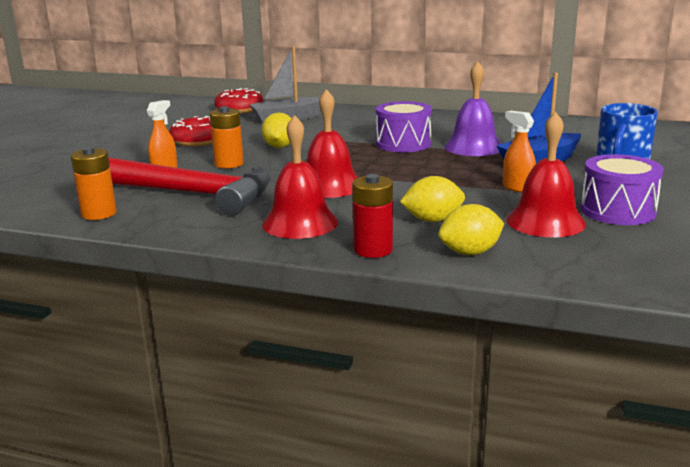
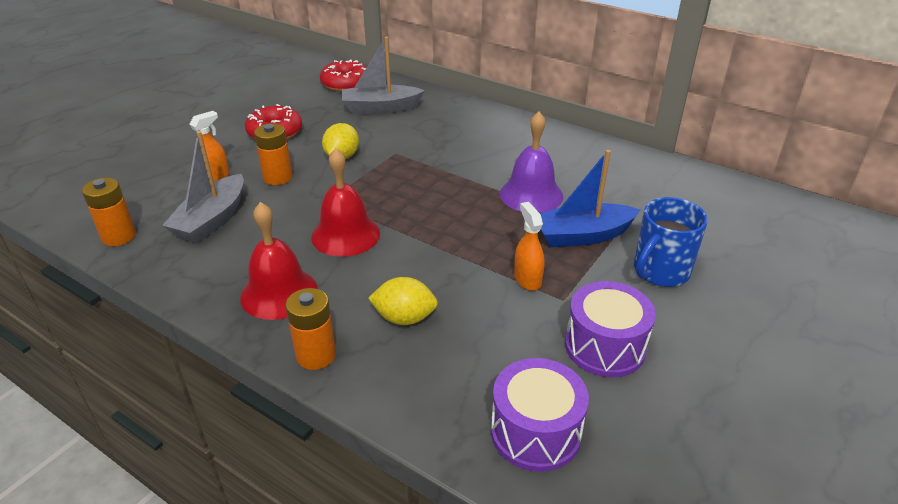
camera: 15 degrees right, 15 degrees up
(188, 193) = (212, 220): red hammer -> grey boat
(373, 250) = (316, 355): red battery -> orange battery
(403, 144) = (463, 175): purple drum -> purple drum (535, 432)
(470, 252) = (404, 384): yellow lemon -> none
(545, 221) = (515, 348): red bell -> none

